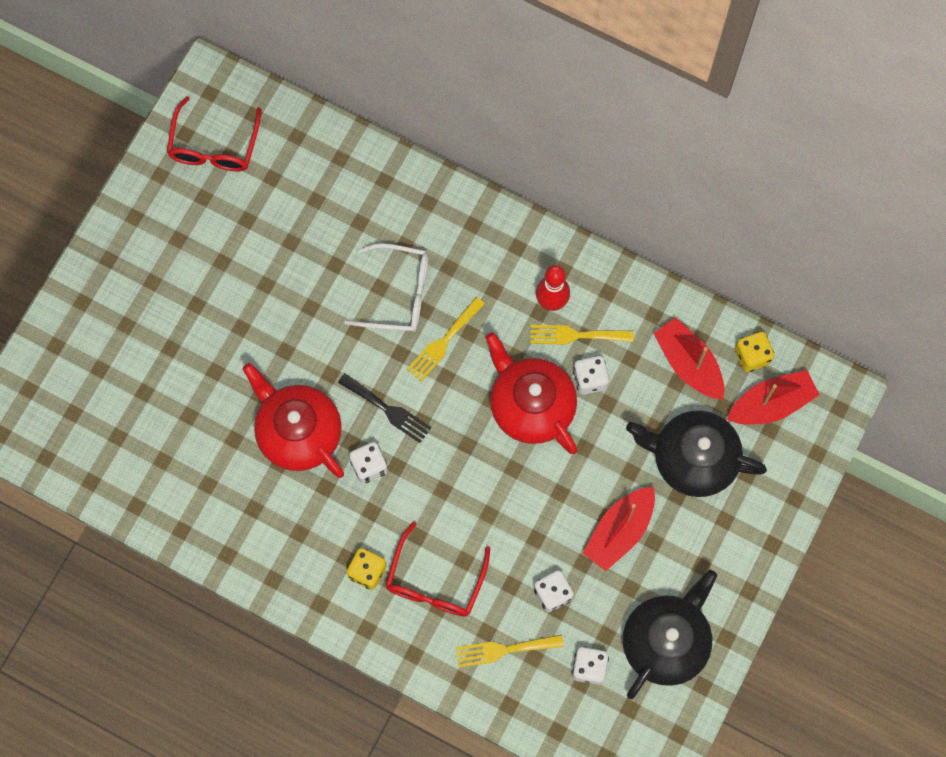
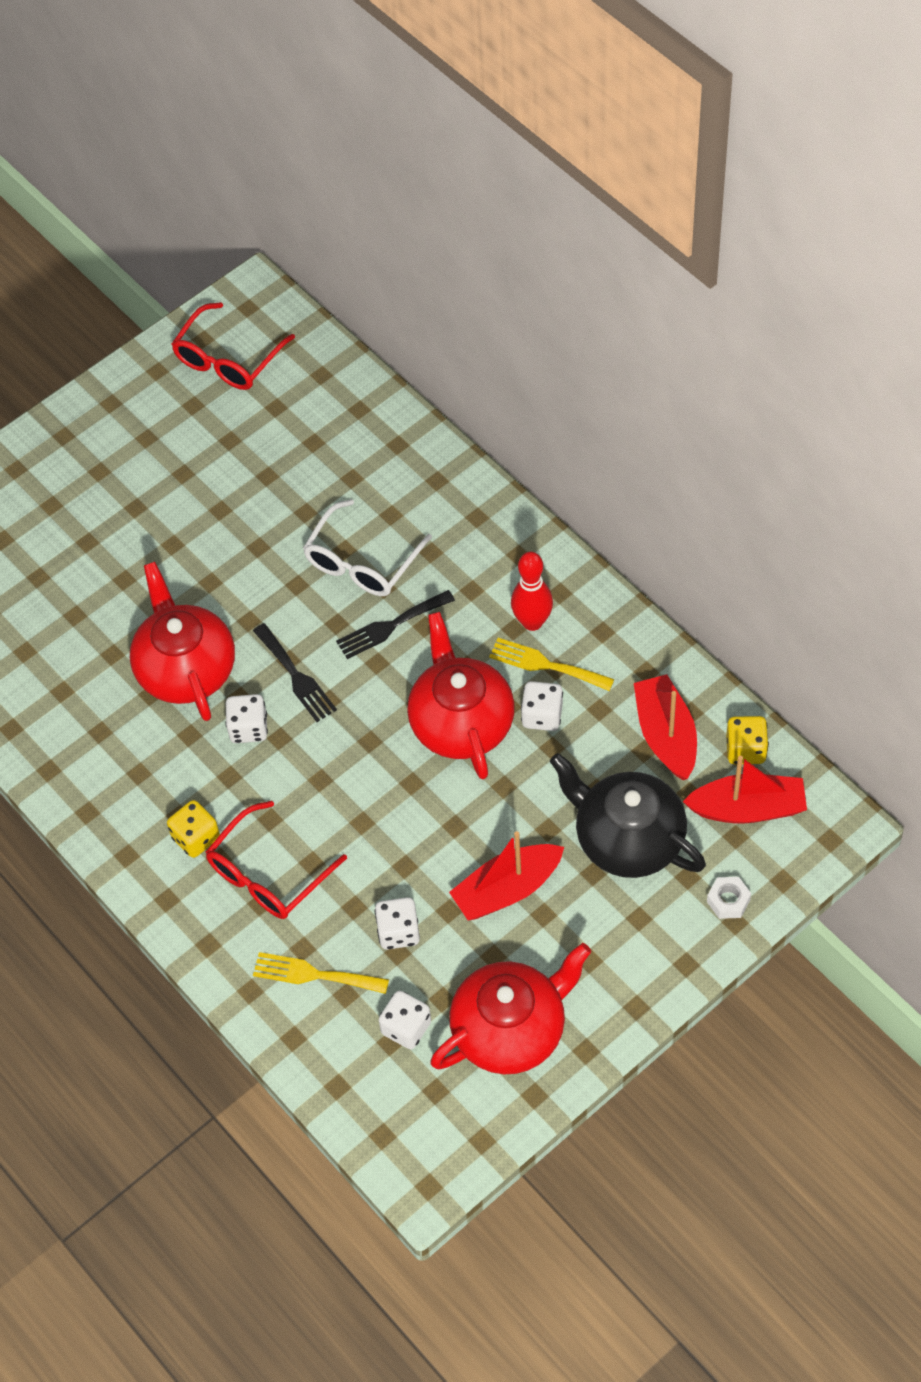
camera: 25 degrees right, 15 degrees down
(398, 294) = (362, 562): white glasses -> white glasses turned 90 degrees clockwise
(443, 342) = (390, 626): yellow fork -> black fork
(666, 641) = (511, 1030): black teapot -> red teapot
(784, 483) = (728, 901): none -> white nut

